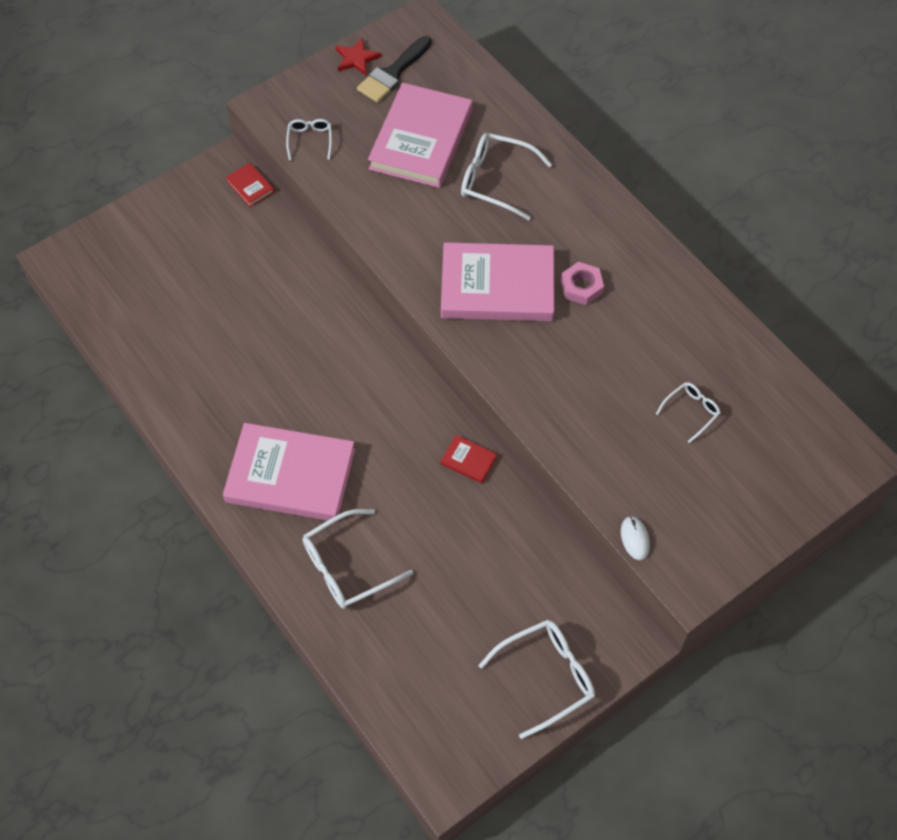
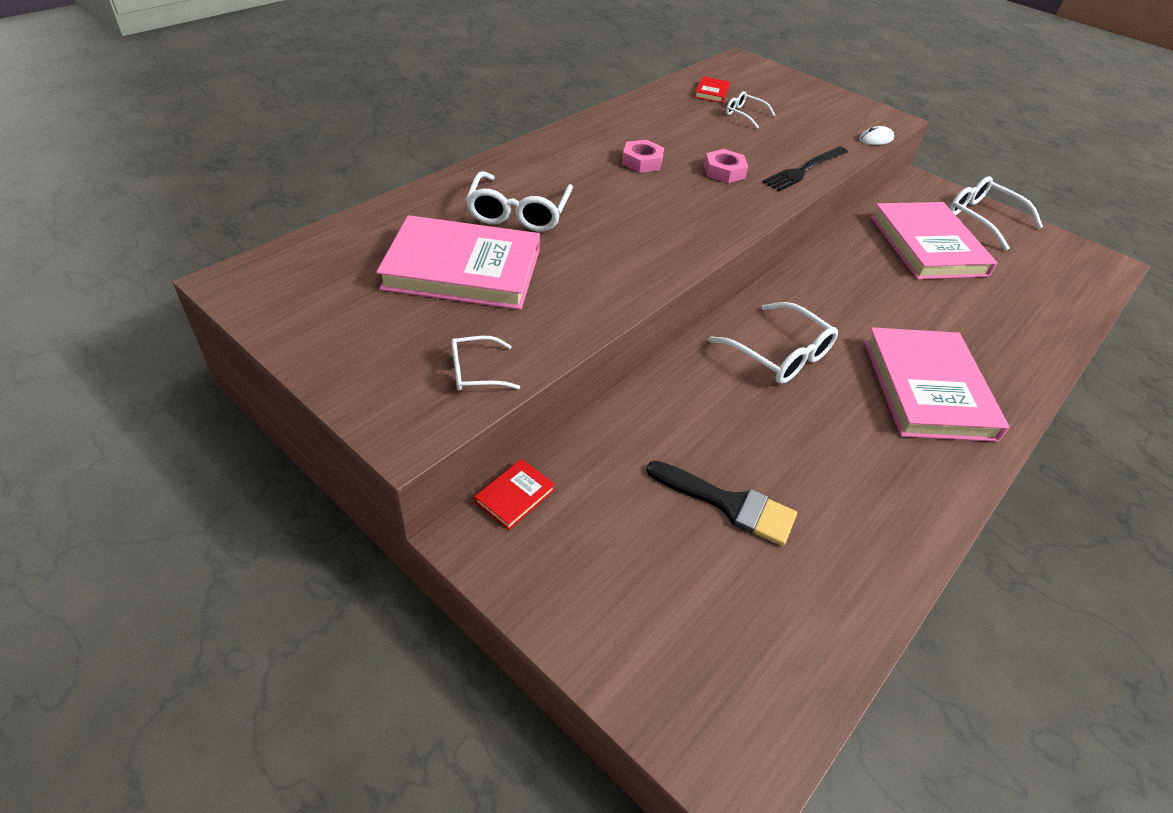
camera: 105 degrees left, 15 degrees down
(348, 566) = (988, 334): white glasses -> white glasses (779, 354)
(356, 59) = (306, 339): red star -> none
(393, 73) = (339, 301): black brush -> black brush (729, 504)
(468, 460) = (825, 266): red book -> red book (711, 92)
(497, 286) = (663, 207): pink book -> pink book (927, 246)
(561, 354) = (724, 171): none -> pink nut
(563, 432) = (804, 170): none -> black fork

